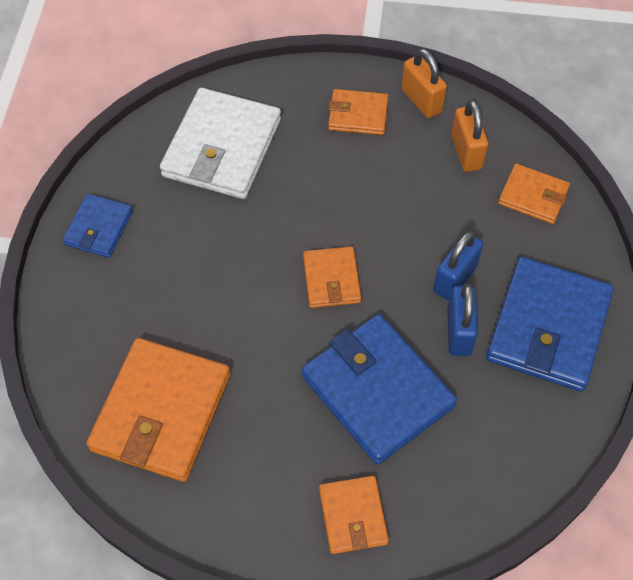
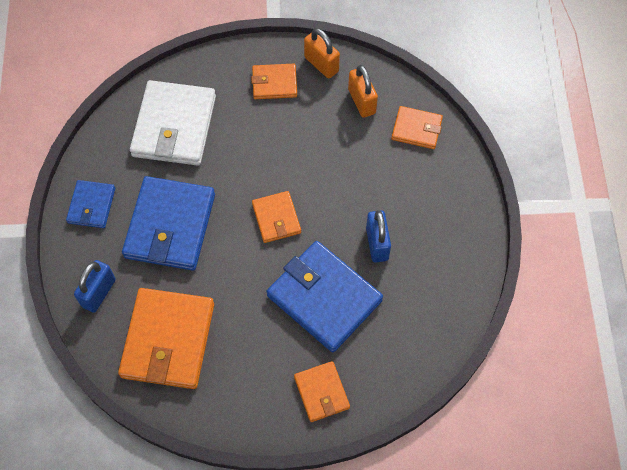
camera: 10 degrees left, 5 degrees up
(455, 279) = (368, 203): blue padlock -> blue padlock (99, 293)
(548, 327) = (441, 229): blue wallet -> blue wallet (170, 226)

